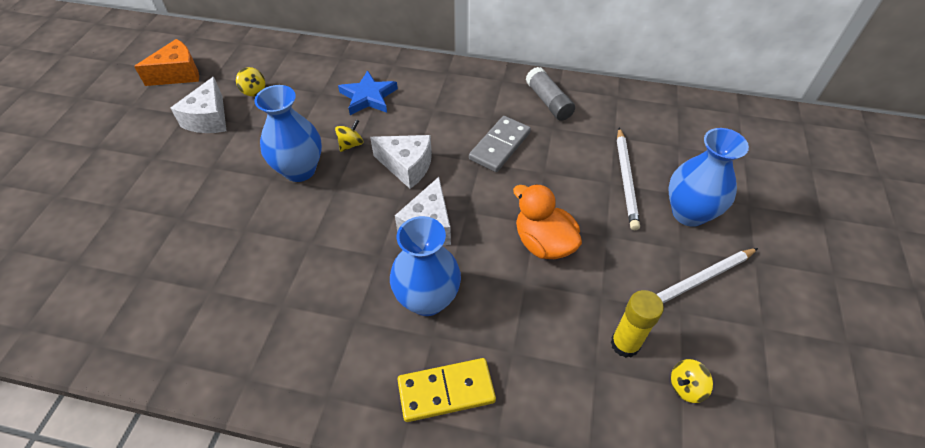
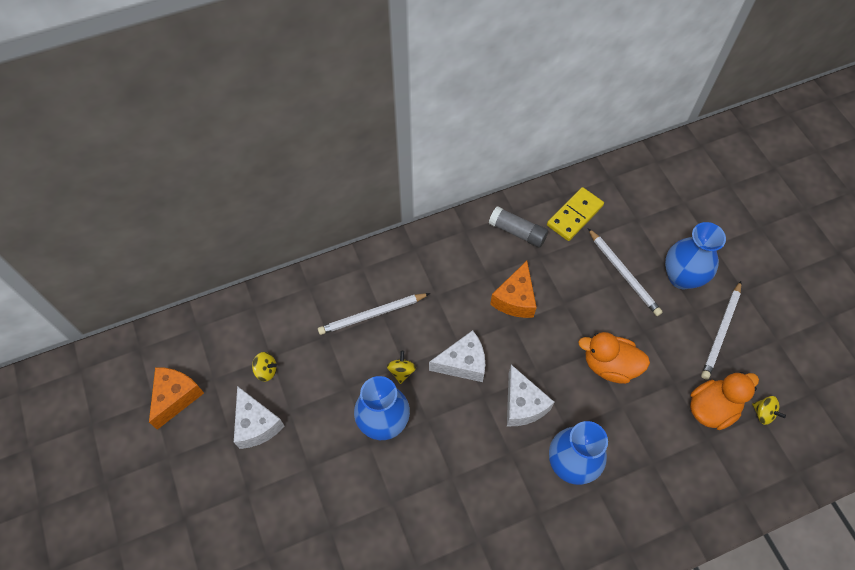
camera: 35 degrees left, 10 degrees up
(368, 97) = (372, 315): blue star -> white pencil
(446, 391) = (635, 519): yellow domino -> yellow domino (574, 215)
(500, 146) = (515, 299): grey domino -> orange cheese
(625, 344) = (712, 408): yellow glue stick -> orange duck
(686, 387) = (763, 413): yellow spinning top -> yellow spinning top turned 75 degrees counterclockwise

